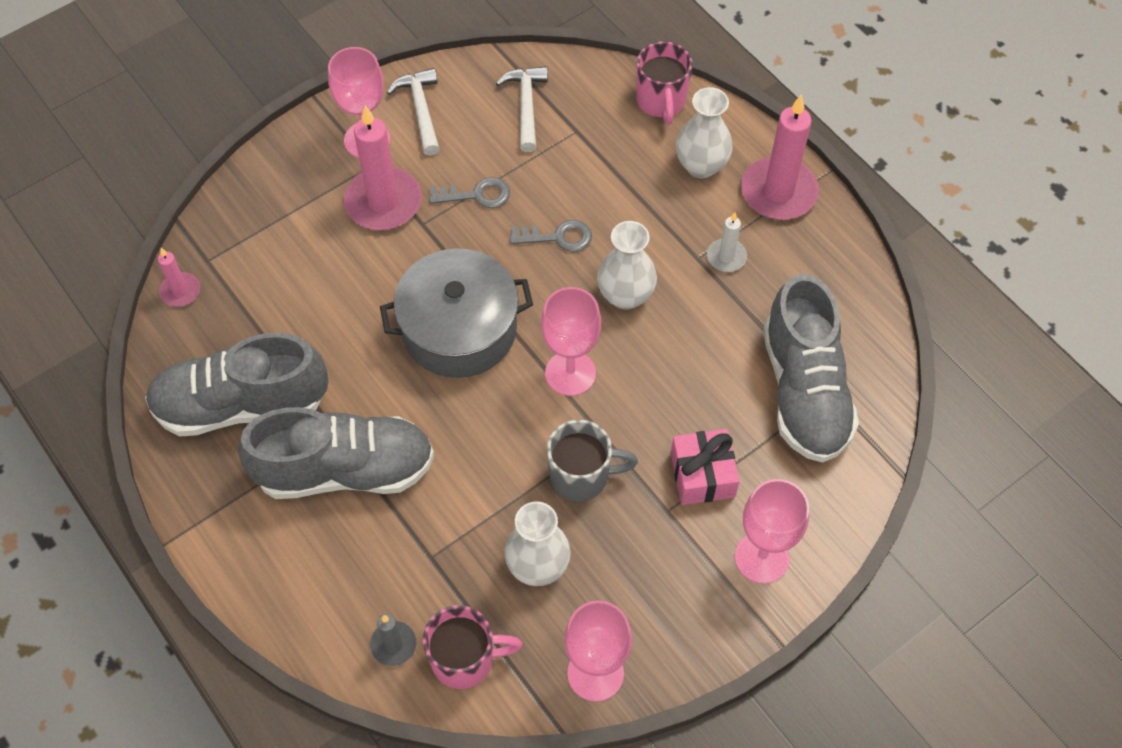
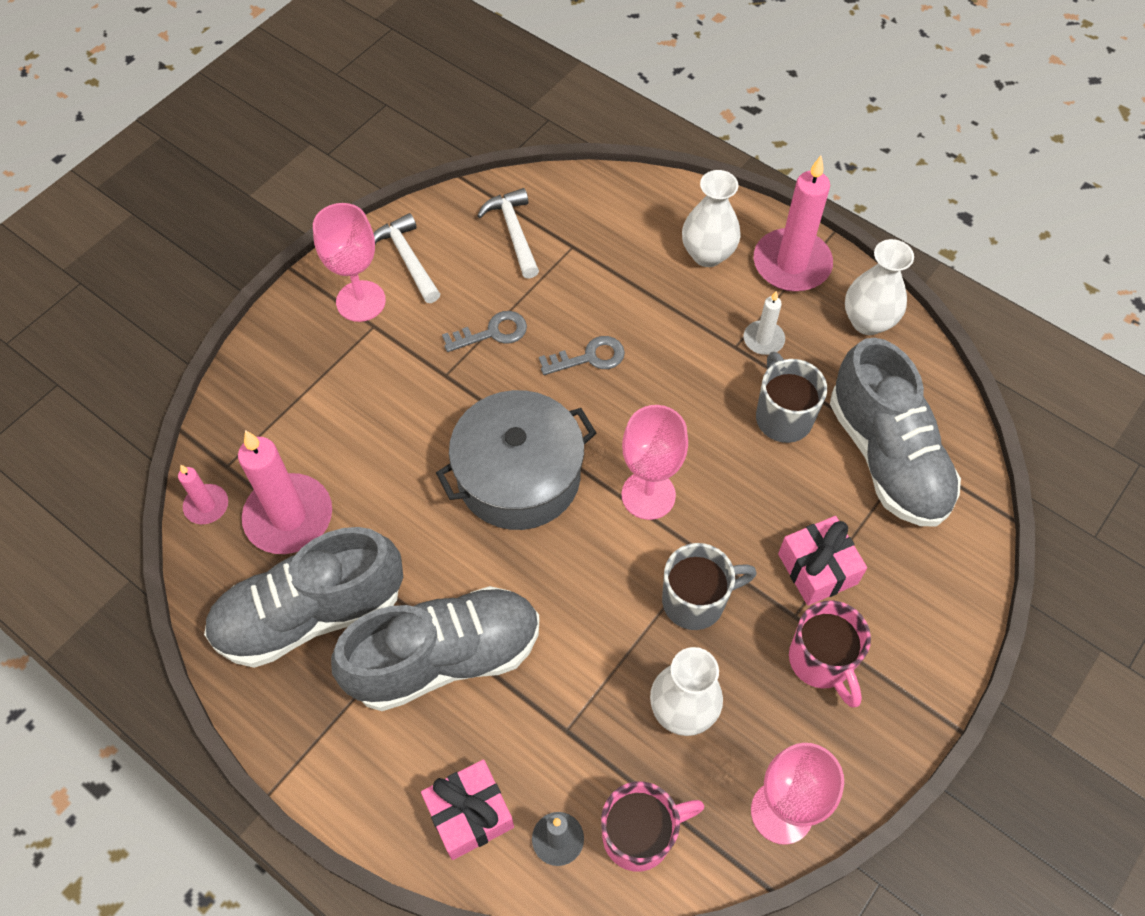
camera: 15 degrees left, 0 degrees up
(325, 604) = (469, 814): none -> pink gift
(383, 202) = (397, 361): pink candle -> pink candle (289, 517)
(625, 295) = (677, 401): white vase -> white vase (868, 321)
(661, 101) = (647, 199): pink mug -> pink mug (821, 661)
(719, 332) = (782, 417): none -> grey mug
(761, 557) = (906, 640): pink goblet -> none

